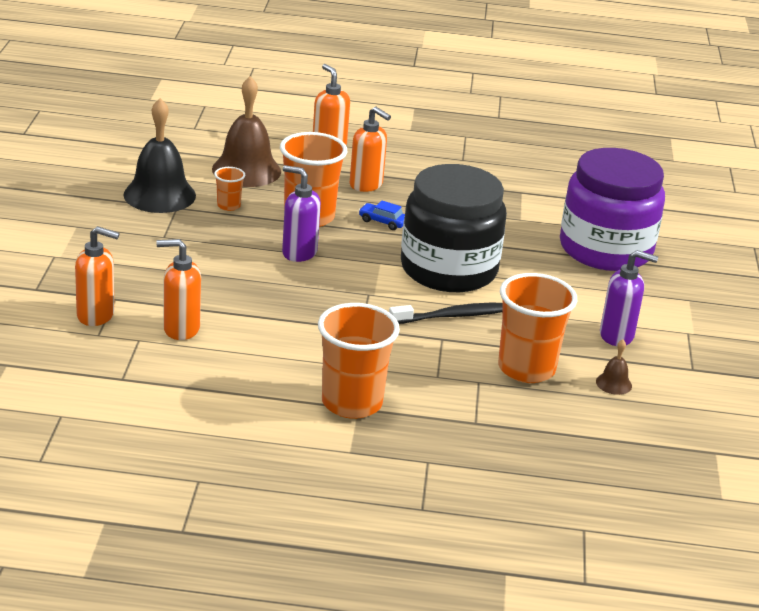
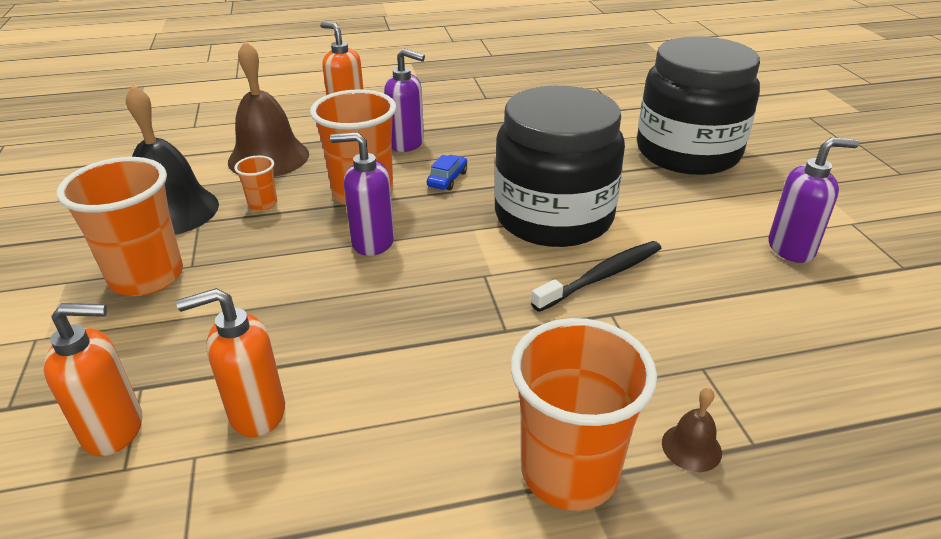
camera: 15 degrees left, 5 degrees up
(366, 185) = (407, 144): orange soap dispenser -> purple soap dispenser
(383, 222) = (447, 179): blue car -> blue car turned 105 degrees clockwise
(526, 369) = (740, 327): orange cup -> orange cup (147, 277)
(605, 249) = (687, 152): purple jar -> black jar
(613, 383) = (851, 316): brown bell -> brown bell (691, 447)

